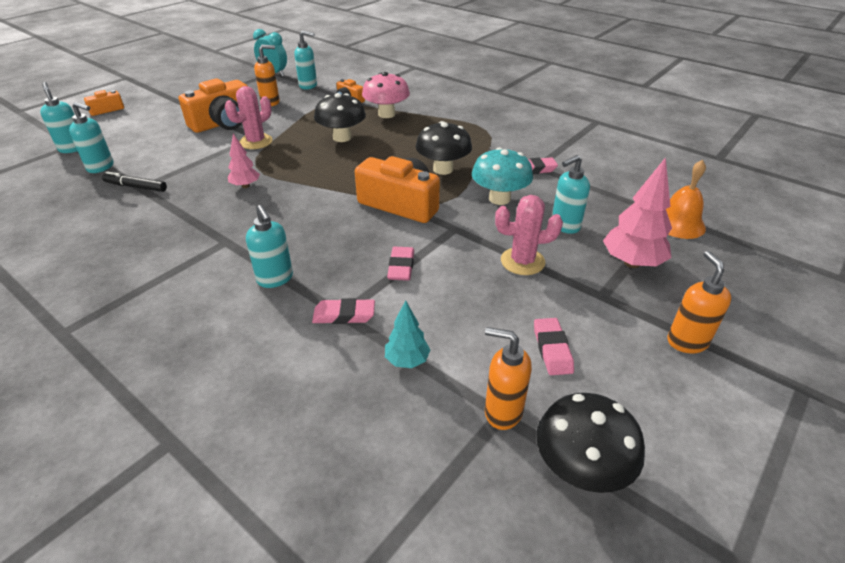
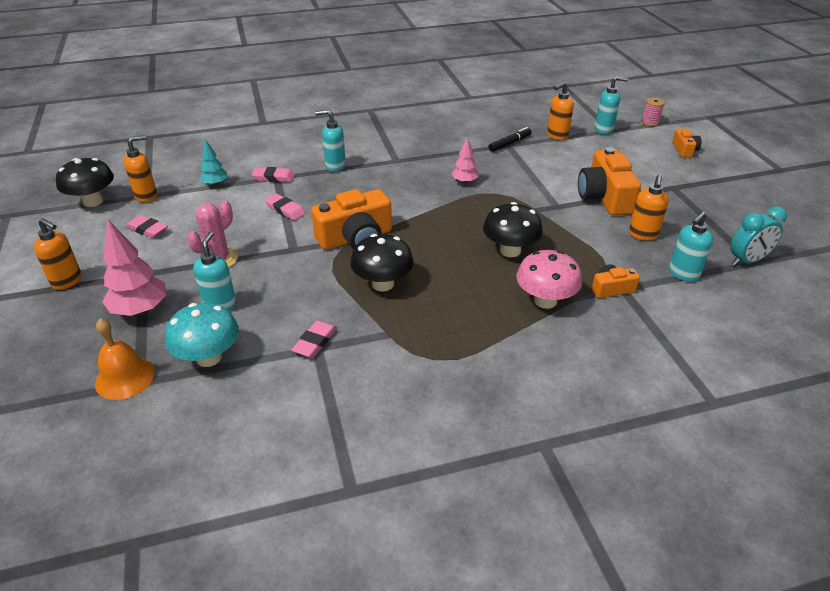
camera: 125 degrees right, 0 degrees up
(43, 131) = (650, 122): none -> pink spool
(101, 167) = (557, 136): turquoise soap dispenser -> orange soap dispenser
(256, 142) = (544, 203): pink cactus -> none
(344, 315) = (274, 177): pink eraser -> pink eraser turned 60 degrees clockwise
(499, 199) = (299, 291): turquoise mushroom -> turquoise mushroom (208, 357)

